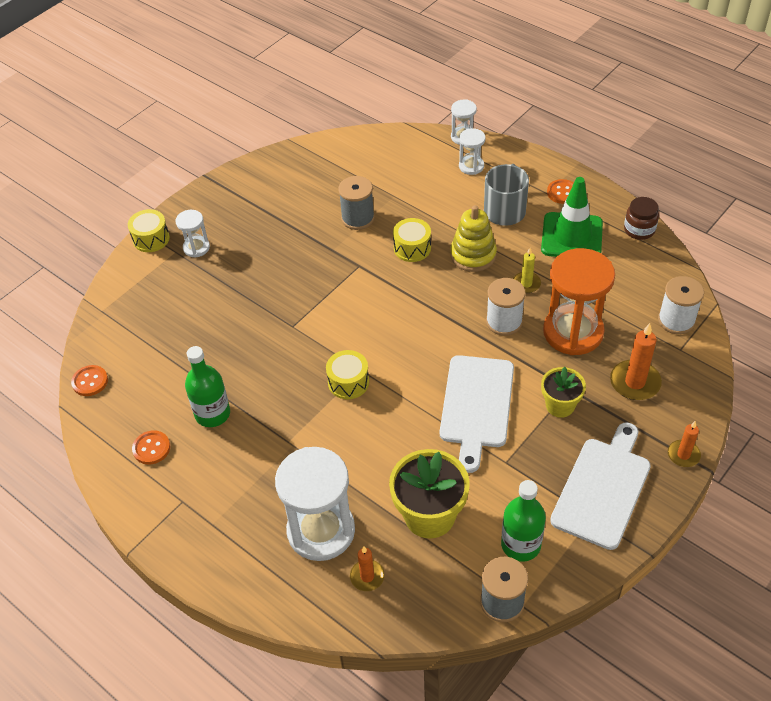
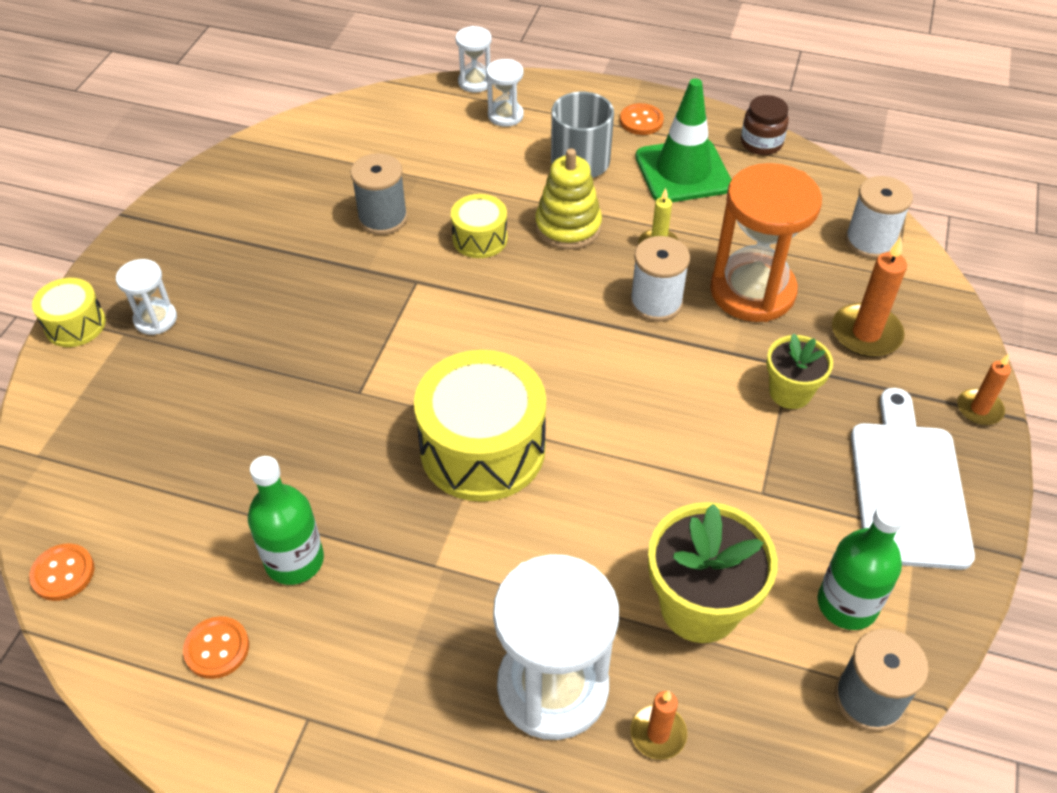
camera: 25 degrees left, 0 degrees up
(348, 382) = (482, 448): yellow drum -> yellow drum, size x1.94
(476, 405) = (680, 426): white cutting board -> none

